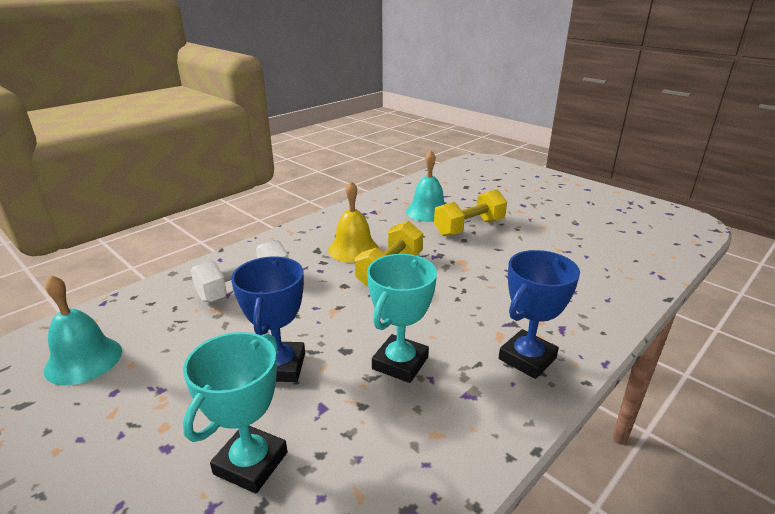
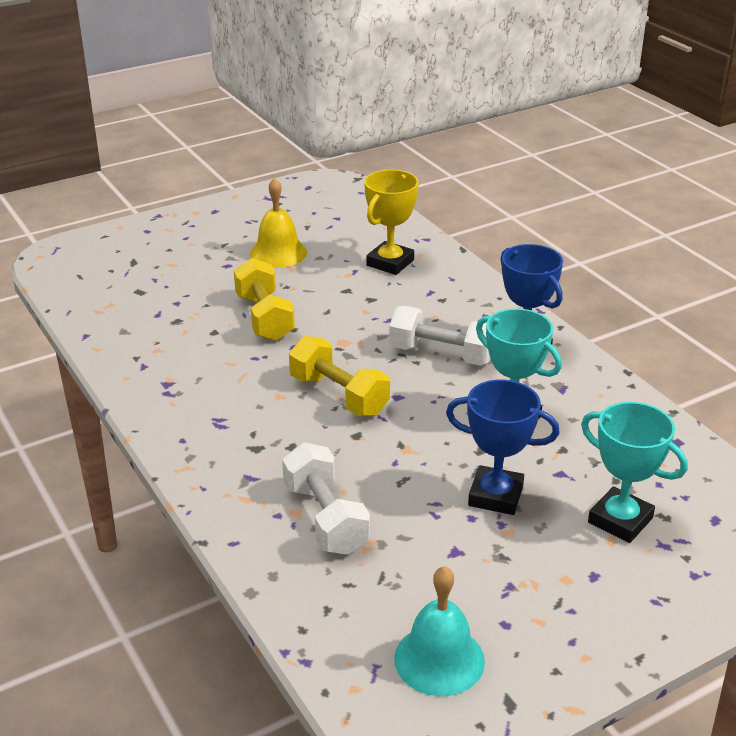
camera: 75 degrees left, 5 degrees up
(353, 249) = (271, 416): yellow bell -> yellow bell (278, 253)
(428, 211) = (199, 338): turquoise bell -> none
(476, 310) = (441, 355): none -> white dumbbell
(597, 264) = (390, 263): none -> yellow trophy

